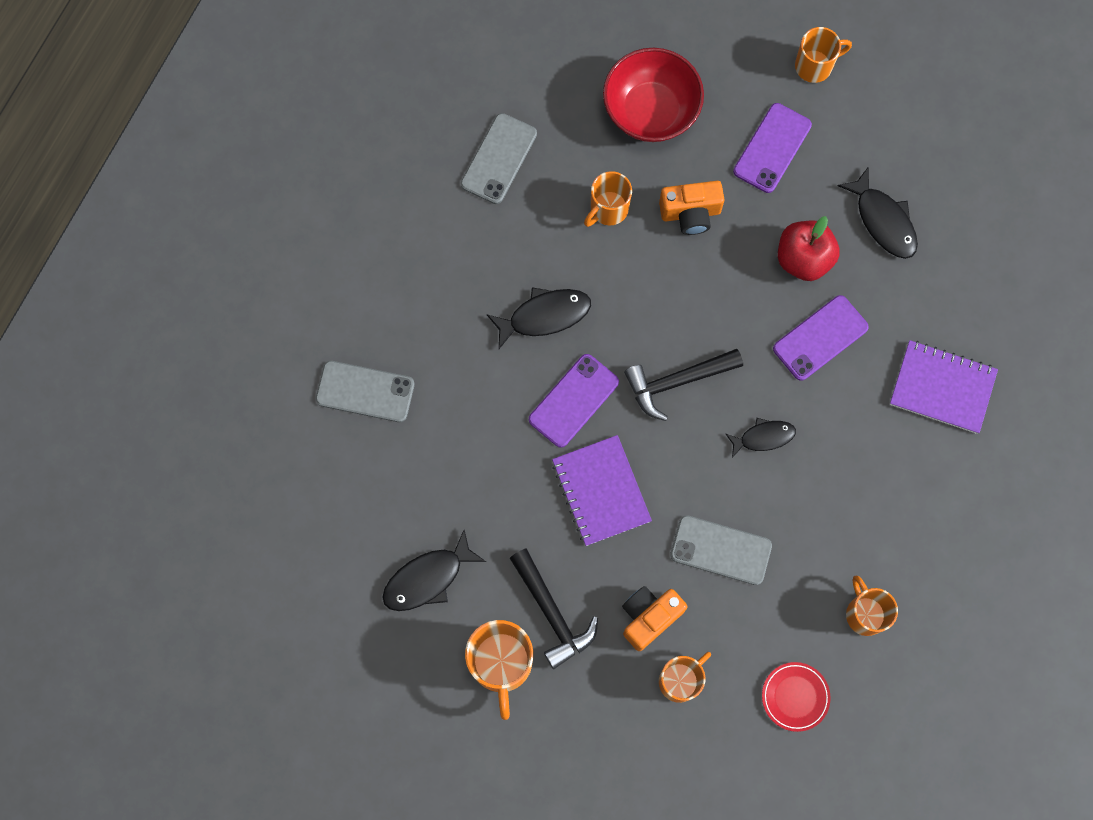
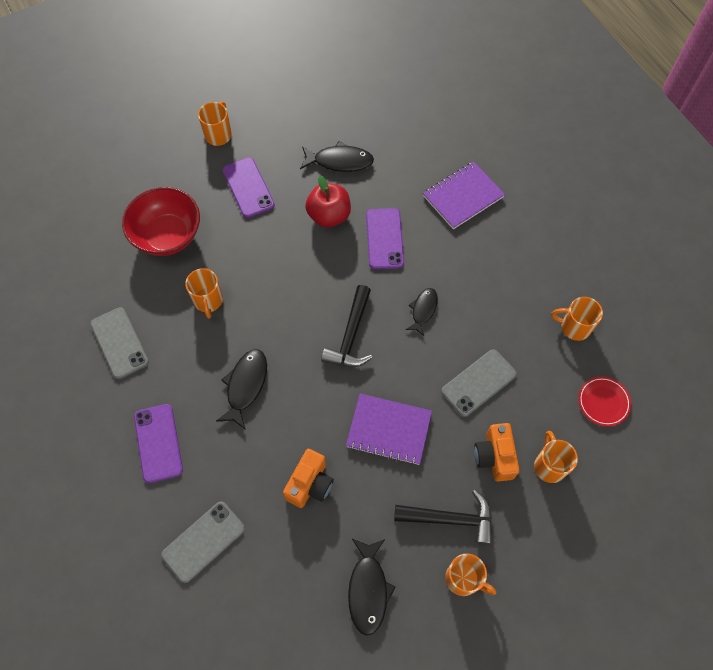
camera: 55 degrees left, 10 degrees down
(501, 664) = (464, 579): orange mug -> orange mug, size x0.66
(573, 400) = (316, 406): purple phone -> purple phone (158, 443)
(690, 213) = (250, 257): orange camera -> orange camera (310, 484)

